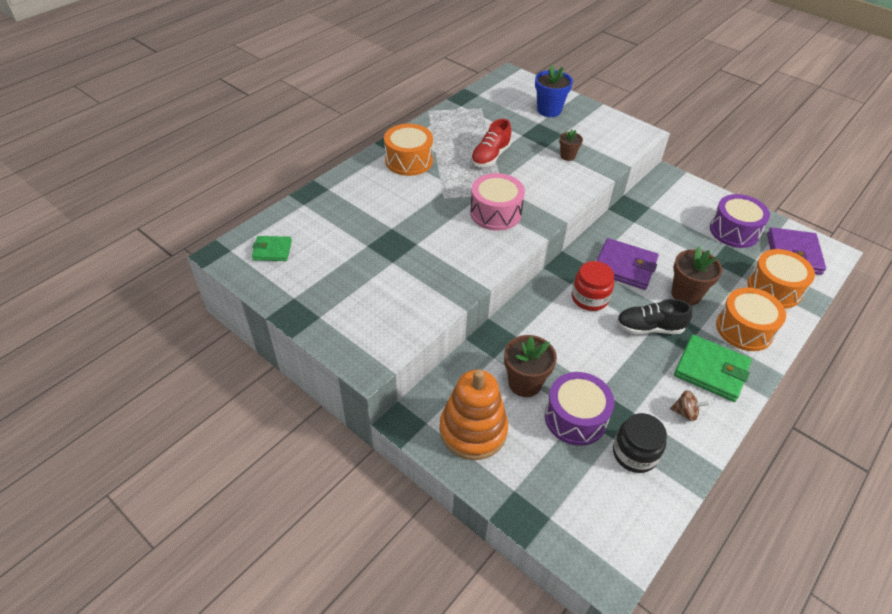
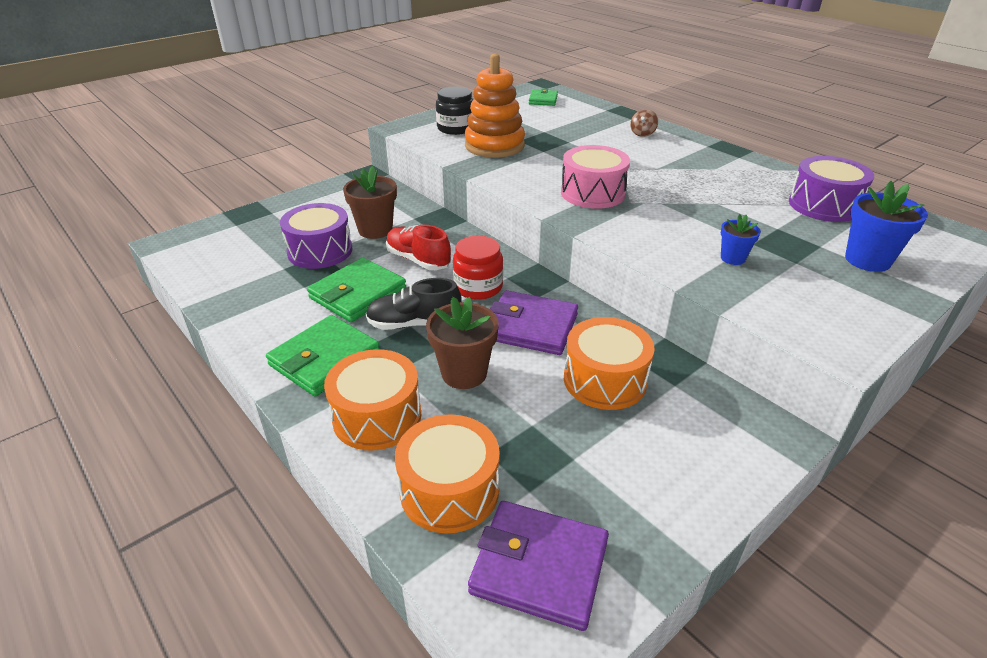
camera: 100 degrees right, 10 degrees down
(409, 161) = (690, 154): orange drum -> orange drum (605, 380)
(473, 430) = (340, 201): orange stacking toy -> orange stacking toy (494, 145)
(490, 156) = (713, 200): red shoe -> red shoe (418, 260)
(567, 156) = (732, 258): brown flower pot -> blue flower pot
(624, 267) = (531, 327): purple wallet -> purple wallet turned 75 degrees clockwise
(628, 371) = (358, 294): none -> green wallet
(634, 453) = (258, 277): black jar -> black jar (455, 128)
(649, 328) = (414, 323): black shoe -> black shoe turned 105 degrees counterclockwise
(685, 412) = (281, 322): brown spinning top -> brown spinning top (642, 134)
(734, 231) = (613, 486): purple drum -> purple drum (823, 205)

